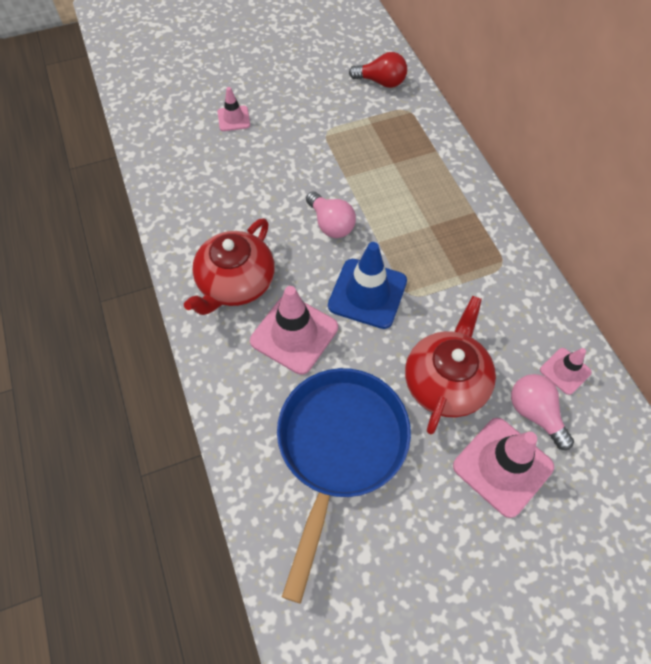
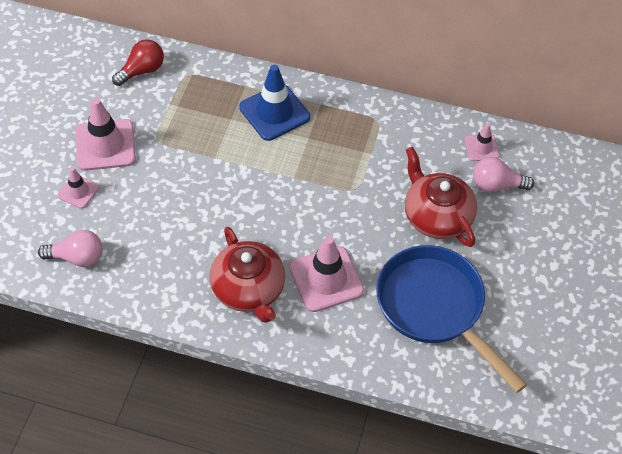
camera: 55 degrees left, 5 degrees down
(331, 224) = (250, 195): pink light bulb -> pink light bulb (77, 257)
(367, 293) = (331, 213): blue traffic cone -> blue traffic cone (274, 112)
(502, 466) = (516, 227): pink traffic cone -> pink traffic cone (105, 145)

